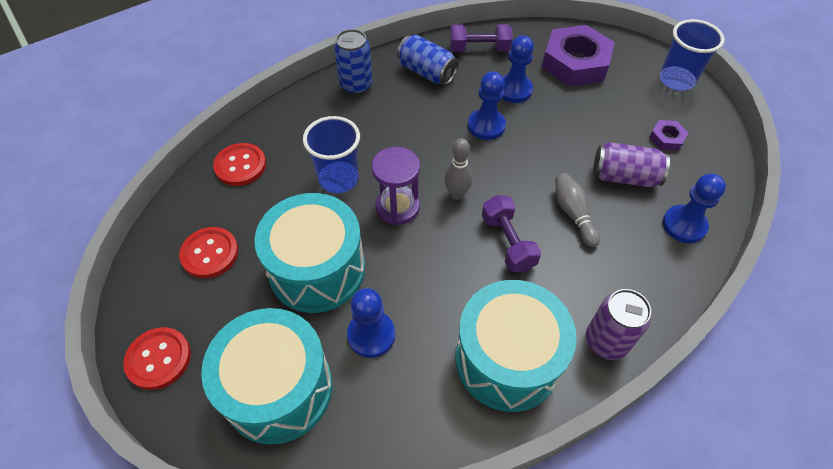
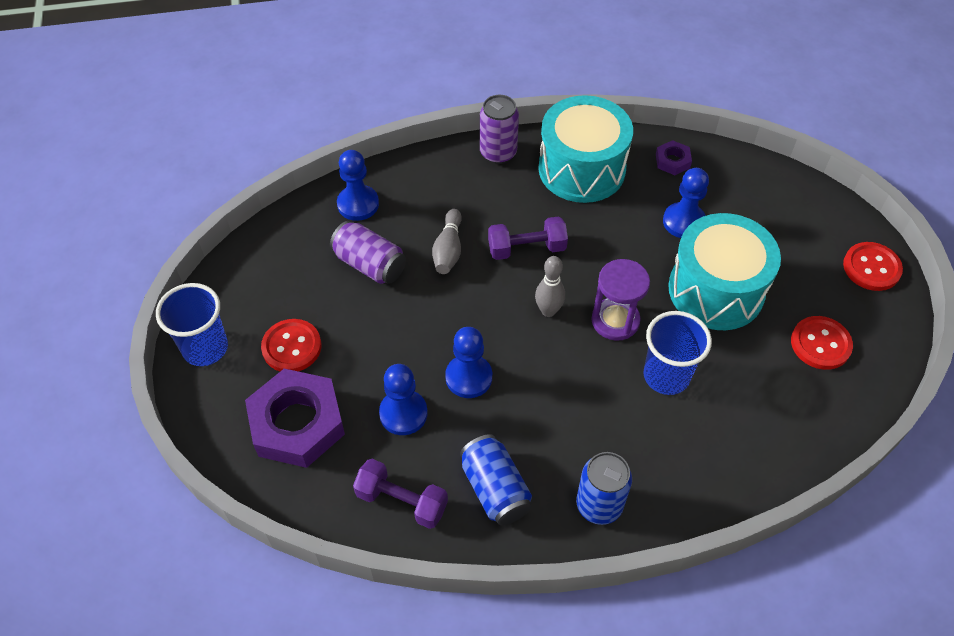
camera: 155 degrees left, 0 degrees up
(240, 166) = (776, 437): red button -> red button (291, 347)
(278, 388) = (771, 213): turquoise drum -> none
(507, 242) = (526, 248): purple dumbbell -> purple dumbbell turned 75 degrees clockwise
(666, 138) = (290, 285): purple nut -> purple nut (672, 161)

